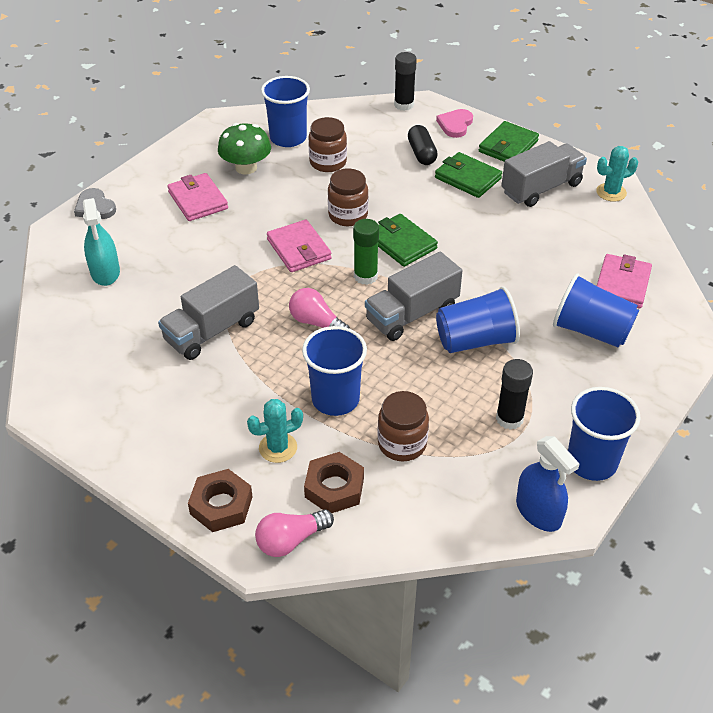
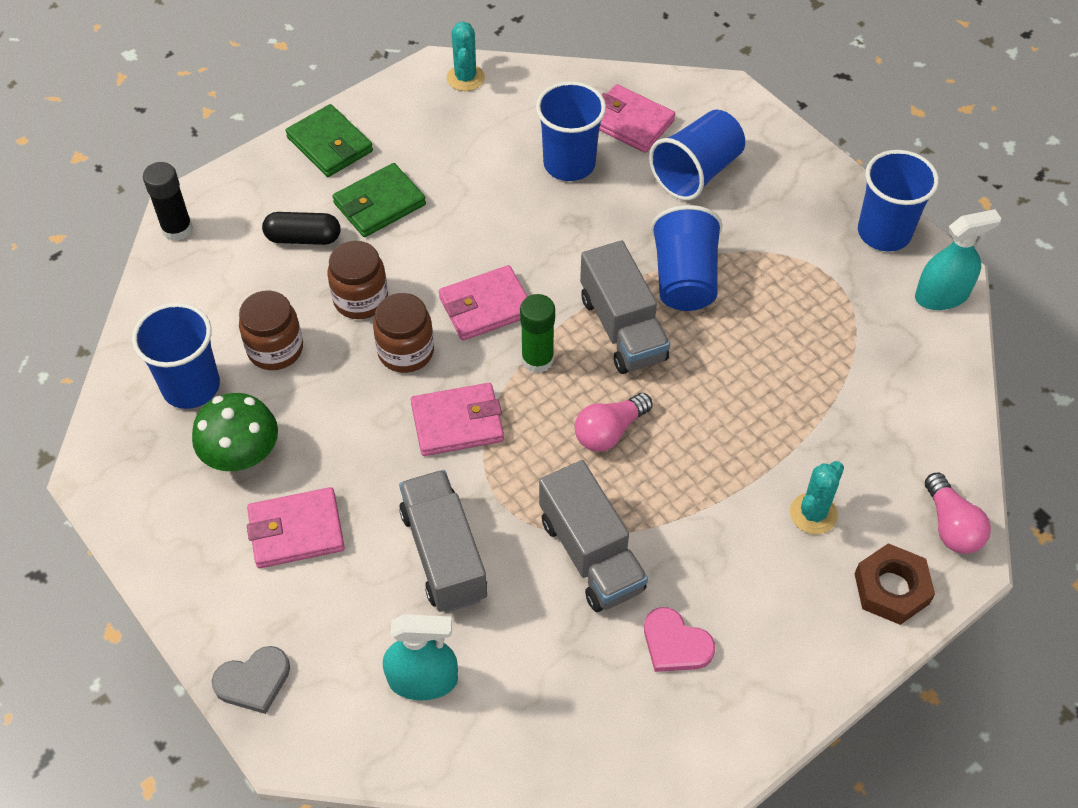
camera: 75 degrees left, 10 degrees up
(278, 448) = (813, 514): turquoise cactus -> turquoise cactus turned 45 degrees clockwise
(334, 488) = (883, 468): brown nut -> none
(335, 399) = (747, 439): blue cup -> blue cup (569, 164)
(401, 243) = (486, 306): green wallet -> pink wallet
(402, 444) = (829, 389): brown jar -> brown jar (360, 299)
(455, 125) = (255, 185): pink heart -> pink heart (675, 644)
(509, 419) = (812, 282): black glue stick -> none
(538, 512) = (941, 295): blue spray bottle -> turquoise spray bottle
(541, 188) = (431, 138): grey truck -> grey truck (444, 554)

